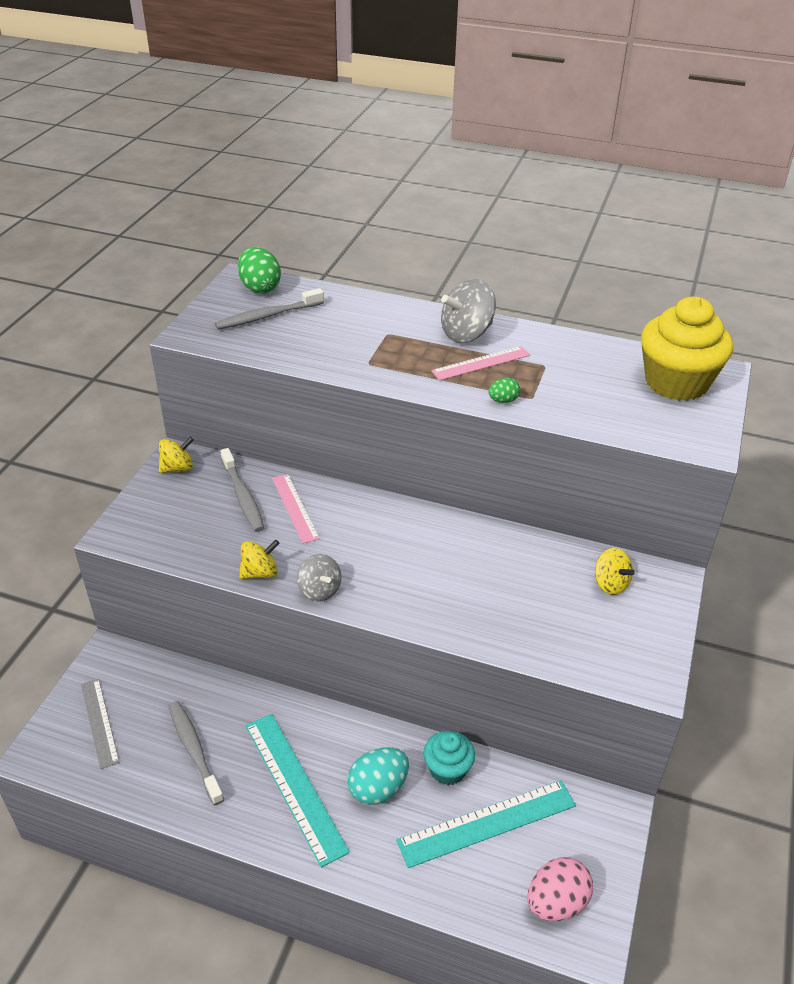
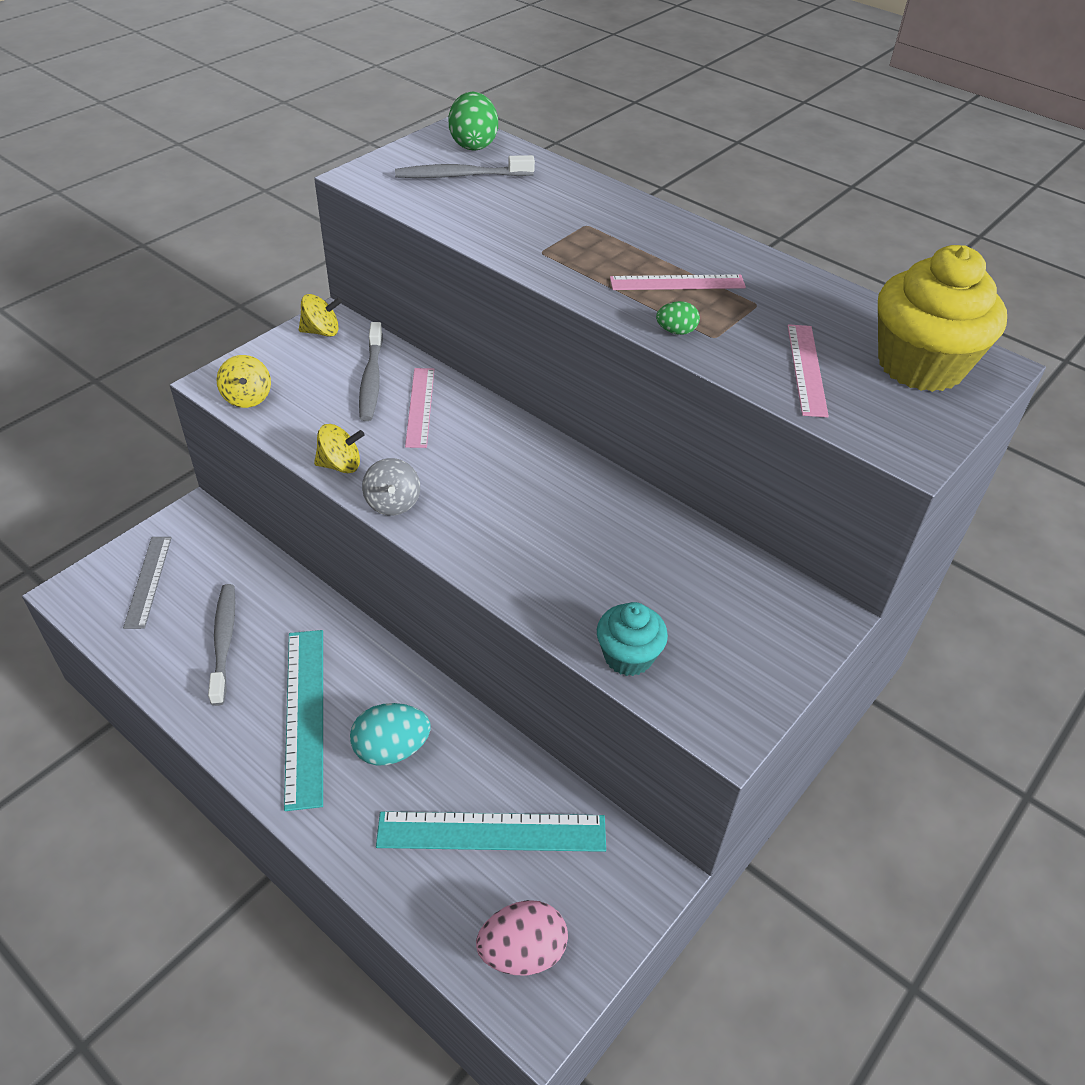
camera: 20 degrees right, 5 degrees up
(447, 769) = (479, 756): turquoise cupcake -> turquoise cupcake (628, 656)
(466, 334) = (682, 246): grey spinning top -> none
(606, 405) = (807, 369): none -> pink ruler
(610, 584) = (741, 599): yellow spinning top -> yellow spinning top (247, 397)

